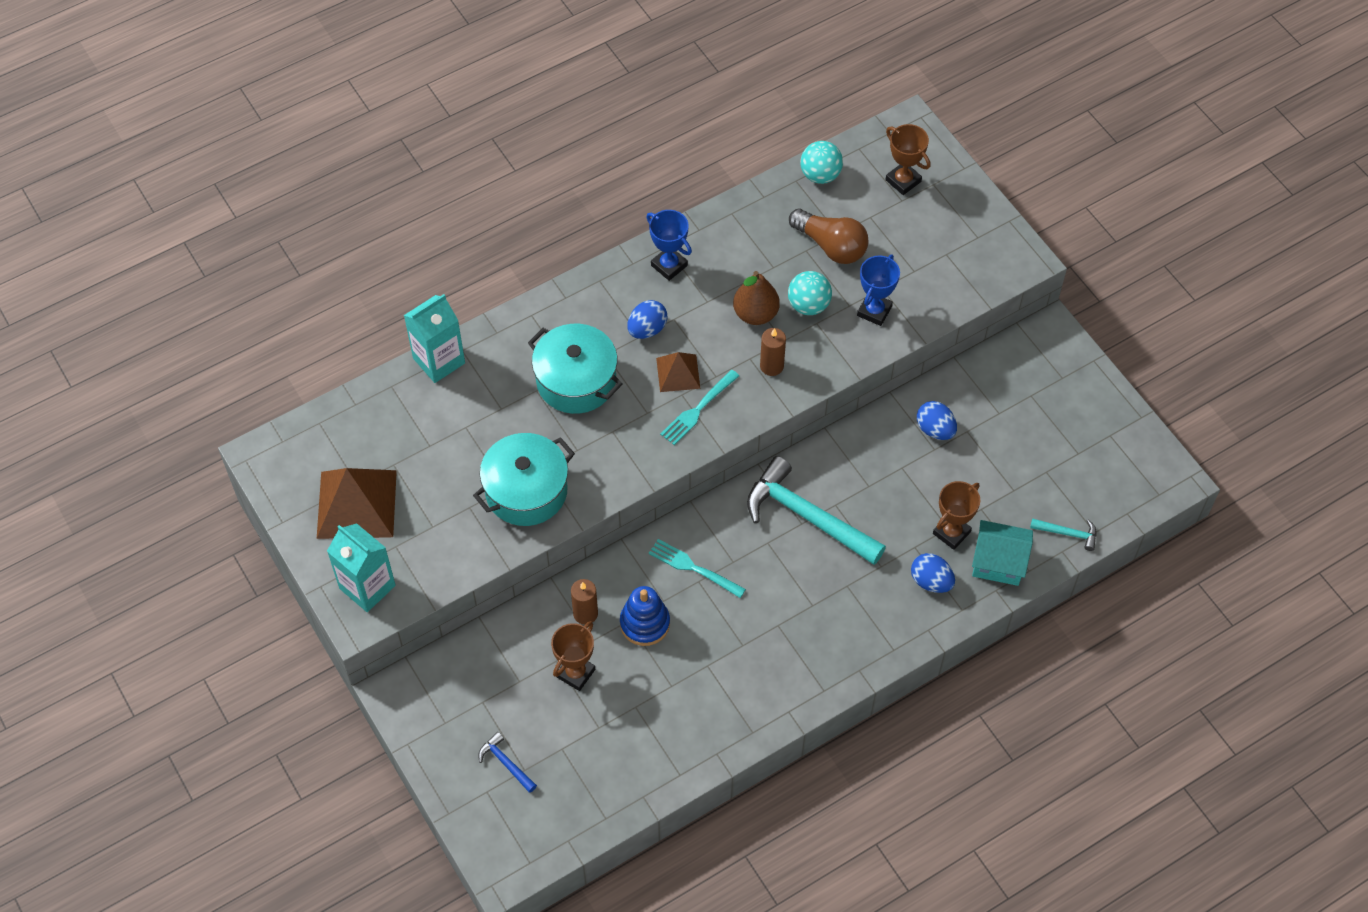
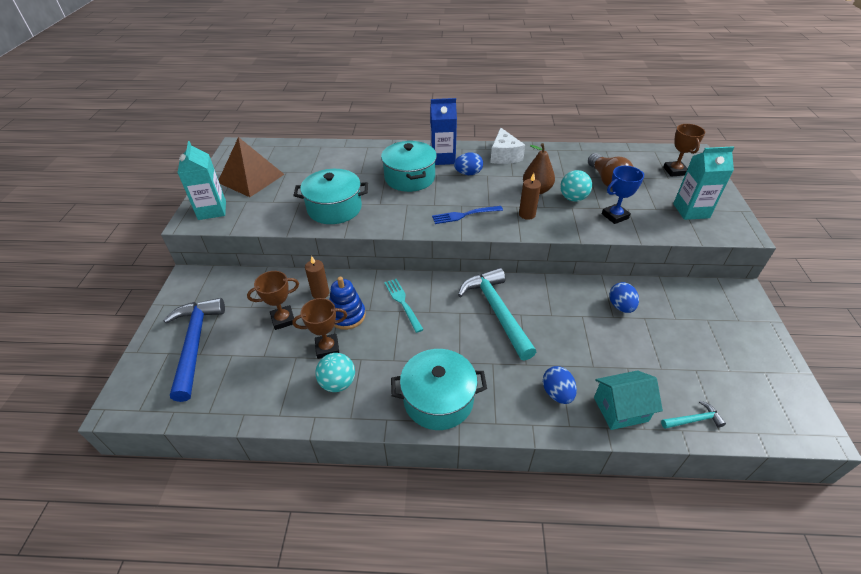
camera: 35 degrees right, 15 degrees down
(439, 361) = (352, 146): turquoise carton -> turquoise carton (691, 211)
(506, 763) = (195, 344): blue hammer -> blue hammer, size x2.24
(589, 316) = (442, 158): none -> blue carton
(669, 265) = (504, 156): blue trophy -> white cheese
(678, 373) = (468, 196): brown pyramid -> none
(698, 409) = (464, 215): turquoise fork -> blue fork
(820, 175) = (622, 153): turquoise ball -> turquoise ball (338, 383)
(822, 660) = (438, 399): none -> turquoise pot
(951, 533) = (594, 371): brown trophy -> brown trophy (327, 348)
(998, 562) = (620, 409): turquoise house -> turquoise house turned 60 degrees counterclockwise
(1067, 533) = (693, 420): turquoise hammer -> turquoise hammer turned 60 degrees counterclockwise

